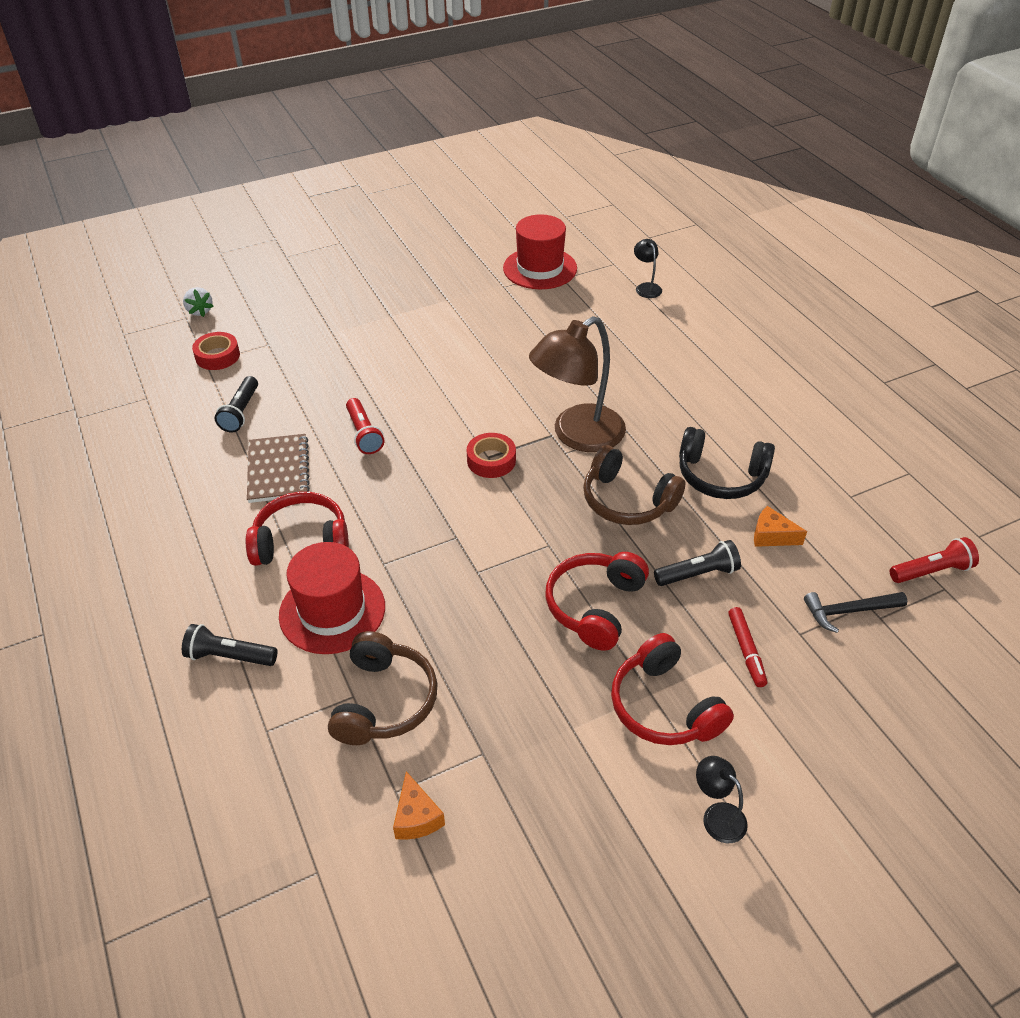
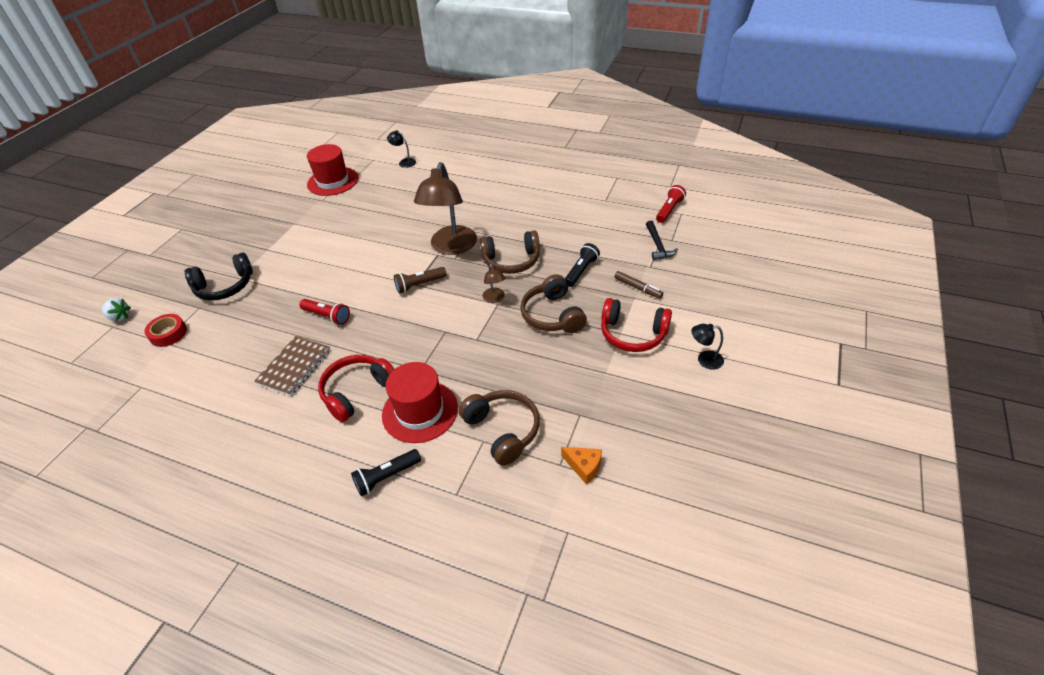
camera: 40 degrees left, 0 degrees up
(241, 412) = (227, 353): black flashlight -> none
(278, 470) = (294, 367): brown notebook -> brown notebook turned 75 degrees clockwise
(491, 460) = (419, 285): red tape -> brown flashlight
(553, 536) = (495, 298): none -> brown lamp
(595, 606) = (552, 315): red headphones -> brown headphones
(721, 476) = (541, 224): black headphones -> black headphones (225, 286)
(746, 650) = (638, 288): red marker -> brown marker
(771, 536) = (593, 236): orange cheese -> none
(849, 611) = (658, 245): black hammer -> black hammer turned 45 degrees counterclockwise

